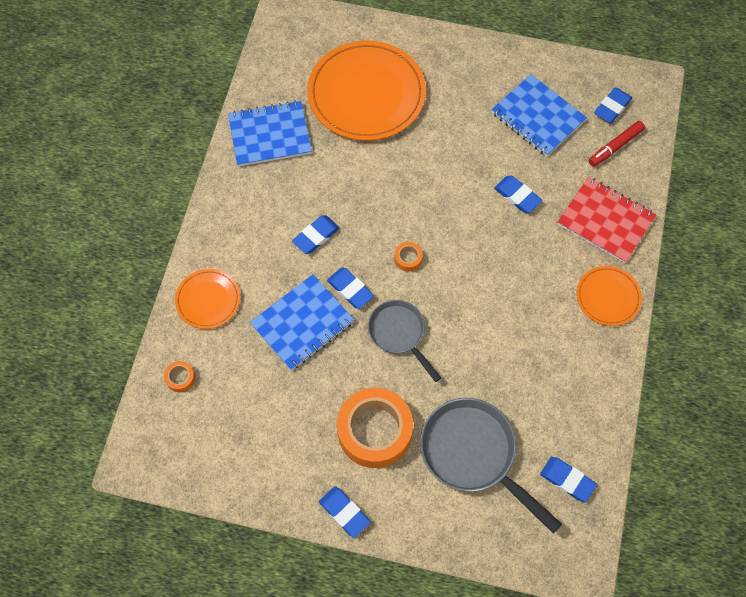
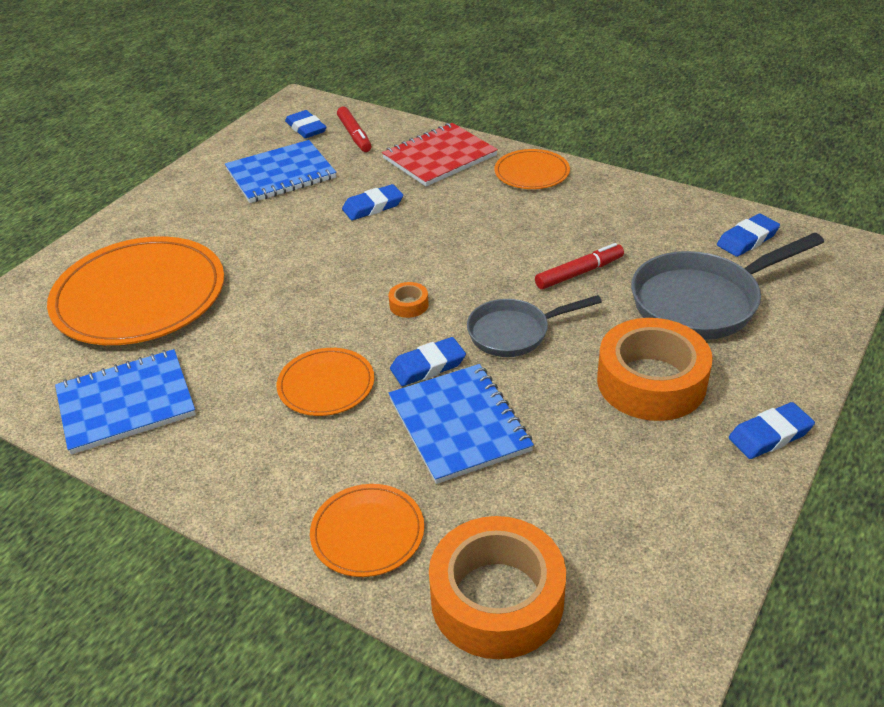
camera: 70 degrees left, 25 degrees down
(180, 378) = (497, 599): orange tape -> orange tape, size x2.47
(270, 135) = (126, 403): blue notebook -> blue notebook turned 60 degrees clockwise
(316, 236) = (326, 385): blue eraser -> orange plate
(481, 362) = (579, 273): none -> red marker

